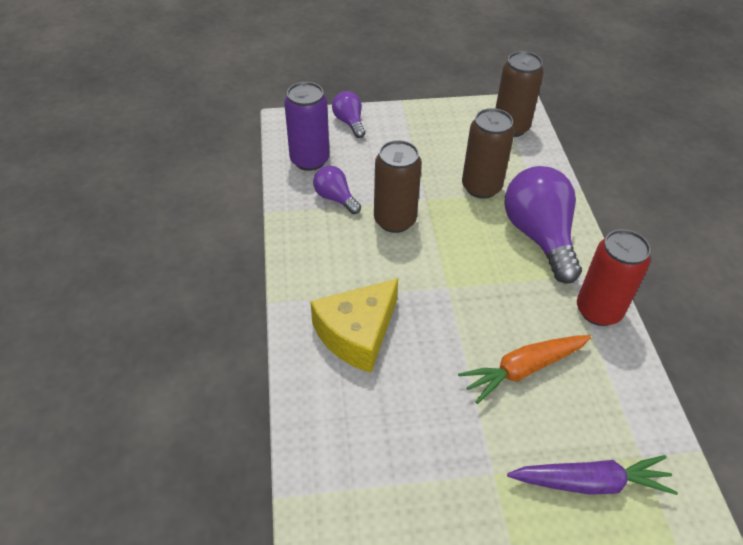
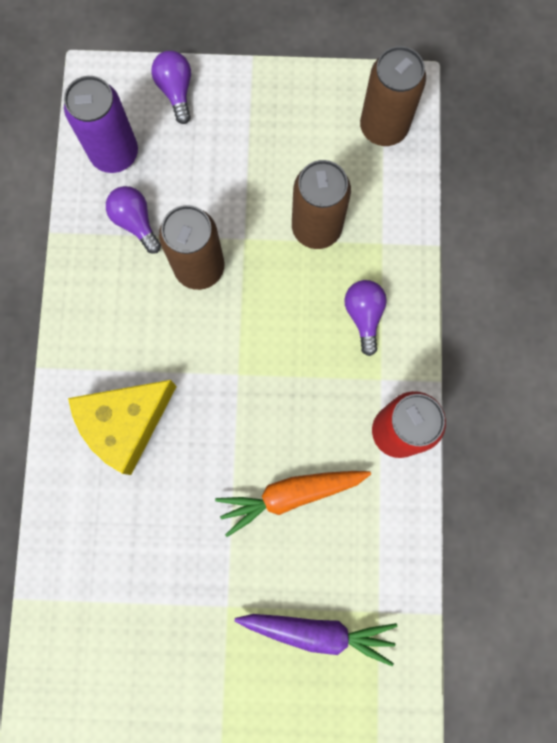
camera: 10 degrees right, 30 degrees up
(539, 236) = (364, 316): purple light bulb -> purple light bulb, size x0.51

